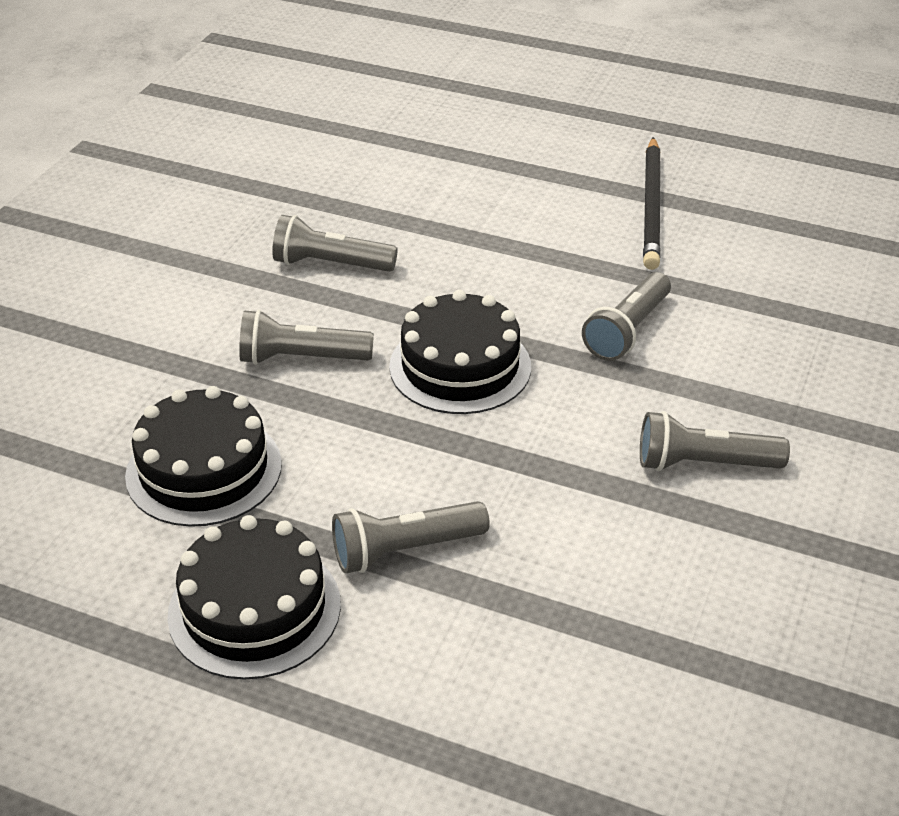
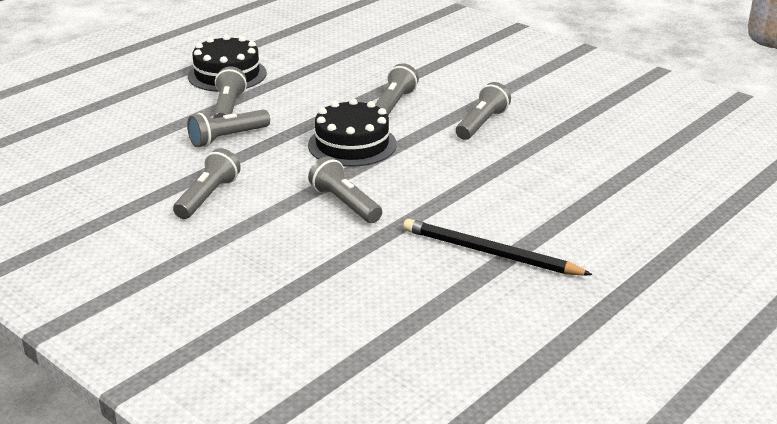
camera: 110 degrees right, 10 degrees down
(204, 470) = (324, 73): black cake -> none
(515, 509) = (227, 138): none -> grey flashlight

